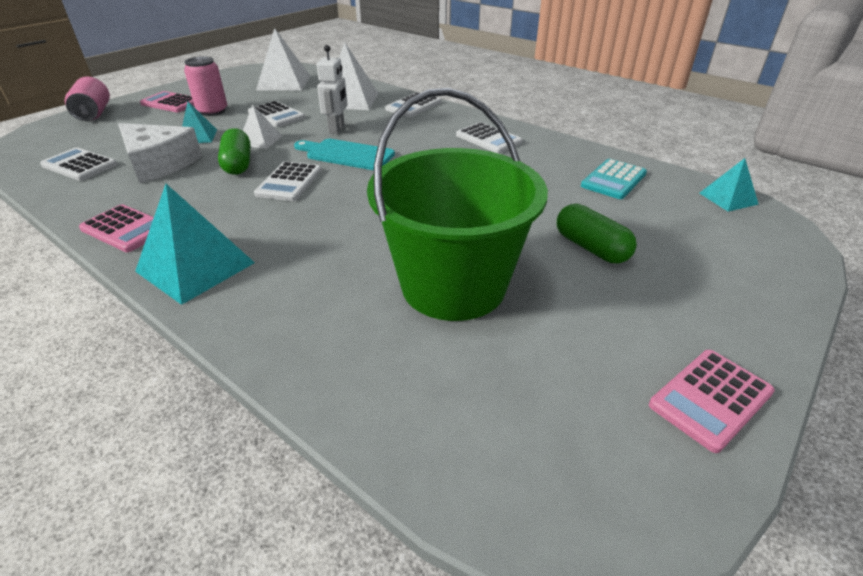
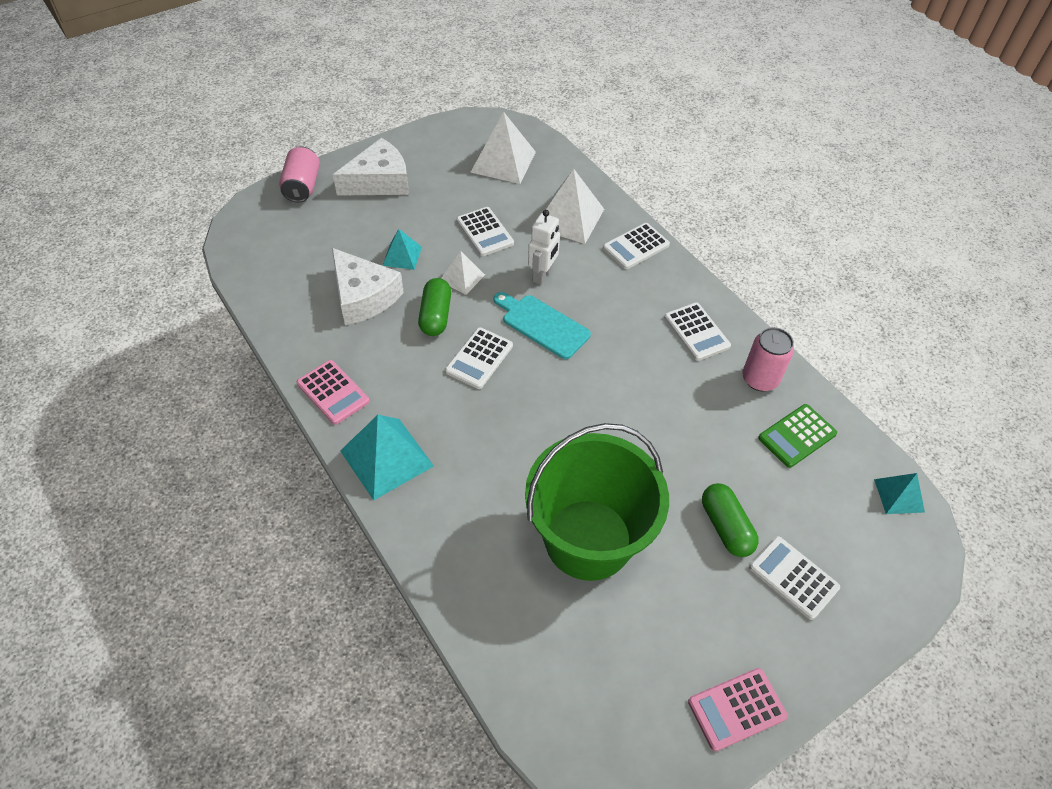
camera: 15 degrees right, 15 degrees up
(79, 165) = (292, 281): white calculator -> white calculator (793, 577)
(171, 103) = (379, 181): pink calculator -> white cheese
(212, 111) = (420, 208): pink can -> pink can (760, 379)
(613, 180) = (797, 436): turquoise calculator -> green calculator

